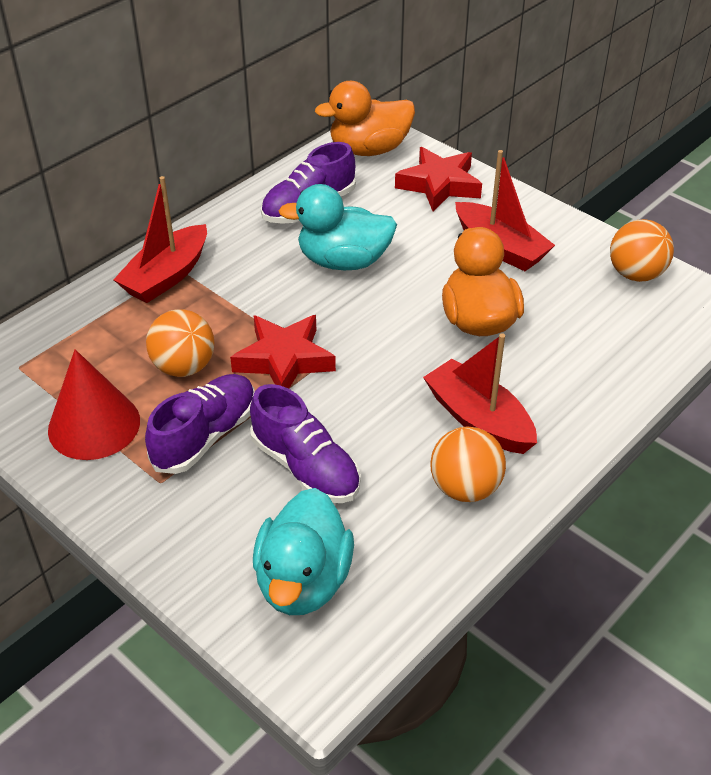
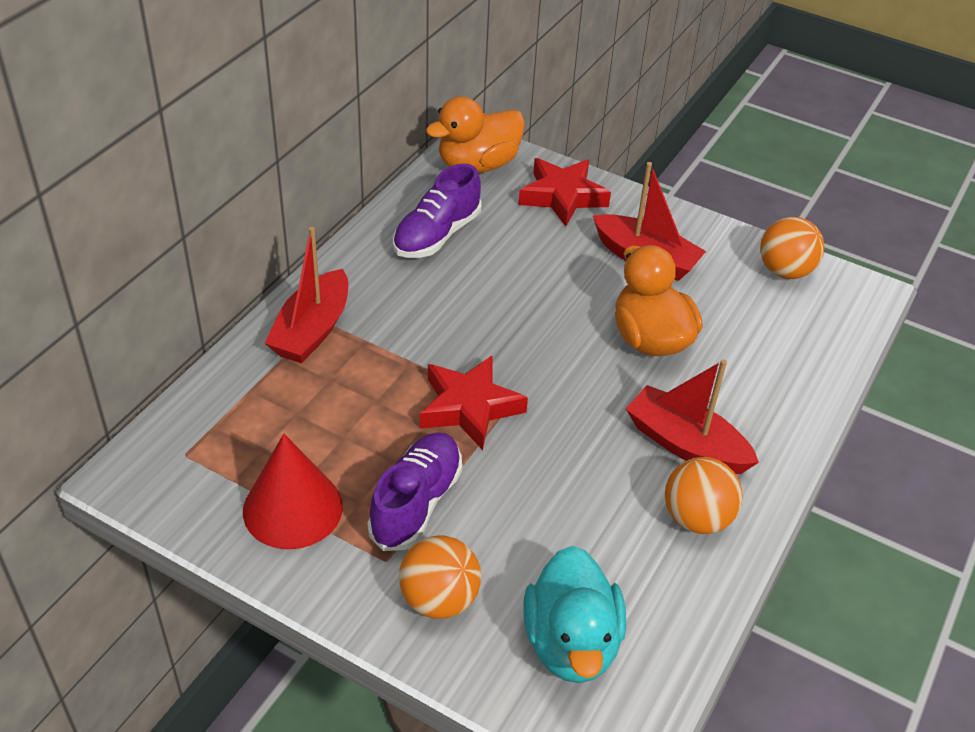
camera: 15 degrees left, 0 degrees up
(184, 367) = (367, 429): orange ball -> orange ball (439, 599)
(305, 467) = (531, 521): purple shoe -> none
(343, 261) = (493, 291): turquoise duck -> none

